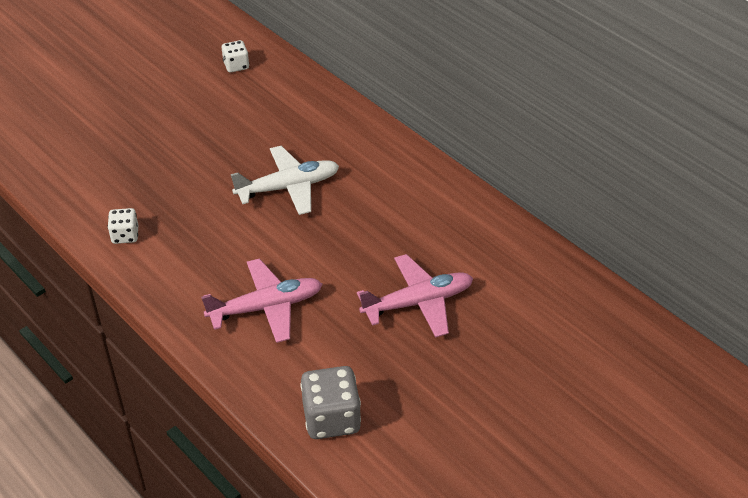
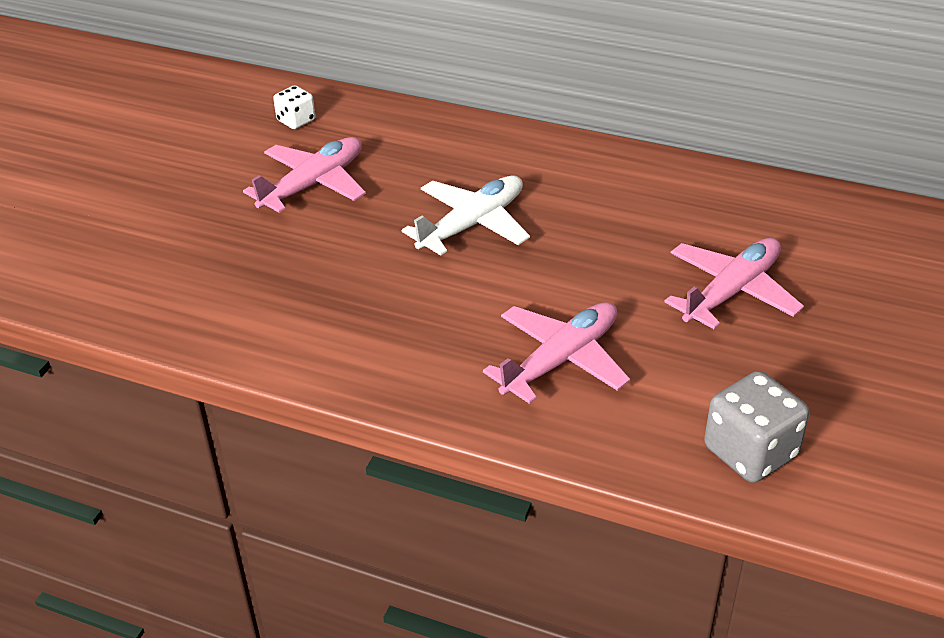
camera: 25 degrees left, 5 degrees down
(125, 235) = (309, 343): white dice -> none
(211, 120) = (313, 184): none -> pink plane

